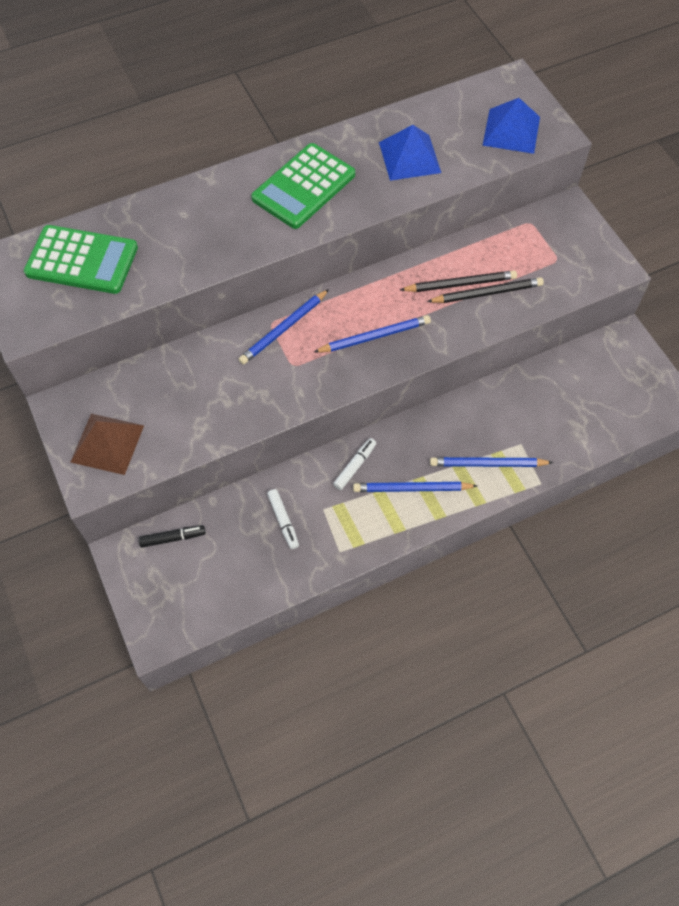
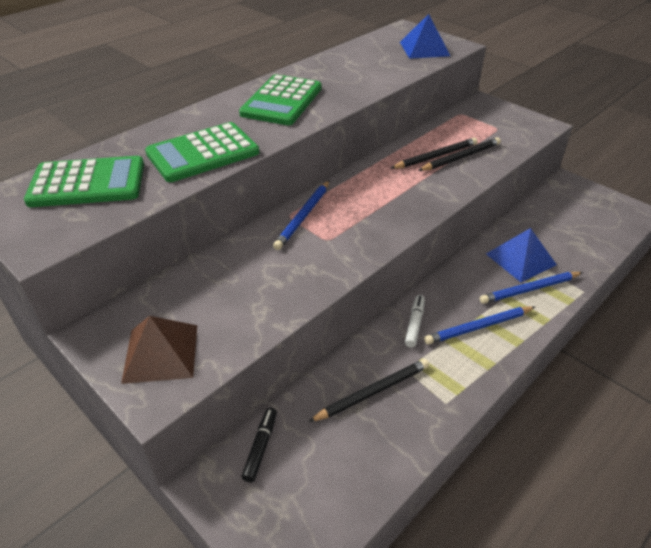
camera: 20 degrees left, 20 degrees down
(173, 538) = (260, 447): black marker -> black marker turned 45 degrees counterclockwise
(195, 248) = (203, 153): none -> green calculator
(283, 521) = (372, 392): white marker -> black pencil
(374, 337) = (388, 203): blue pencil -> none
(409, 157) = (358, 72): blue pyramid -> blue pyramid (520, 259)

